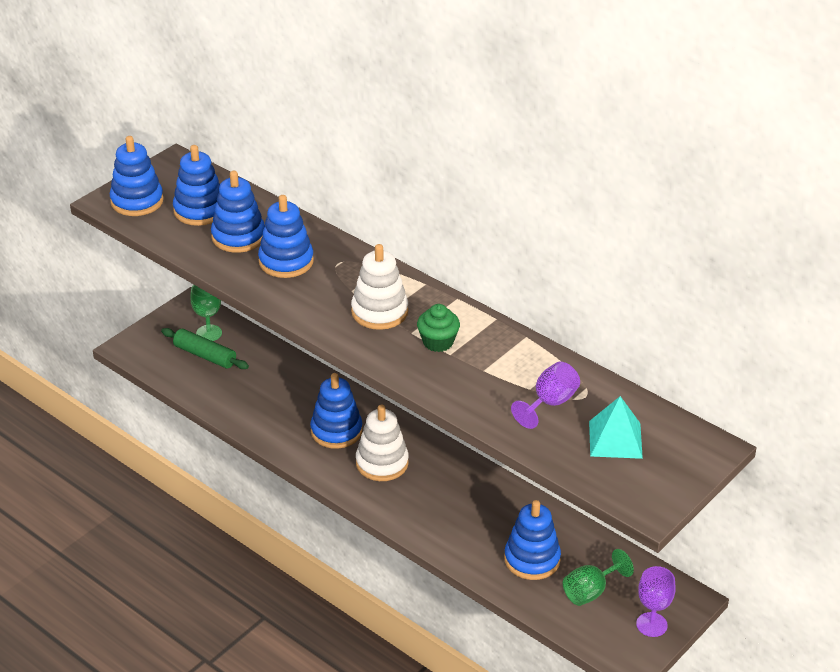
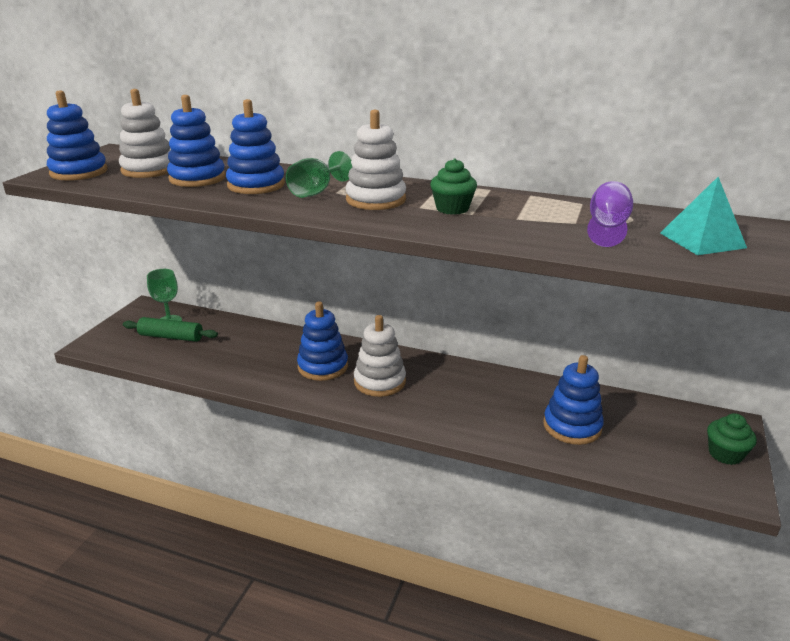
camera: 20 degrees left, 10 degrees down
(200, 210) = (149, 170): blue stacking toy -> white stacking toy
(590, 591) = (646, 440): green goblet -> green goblet (316, 192)
(651, 624) = (725, 454): purple goblet -> green cupcake

